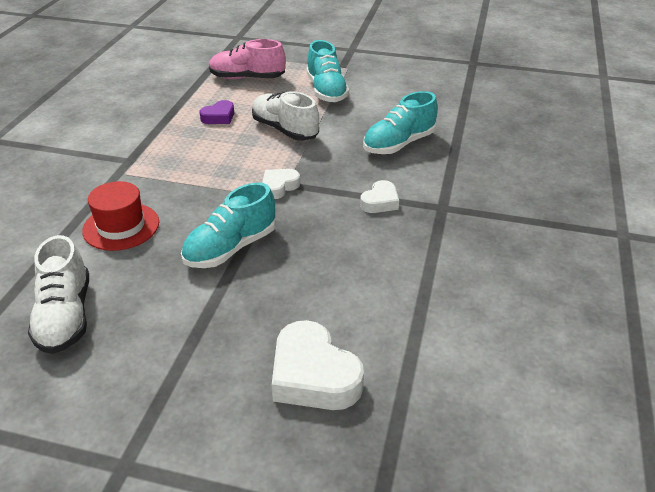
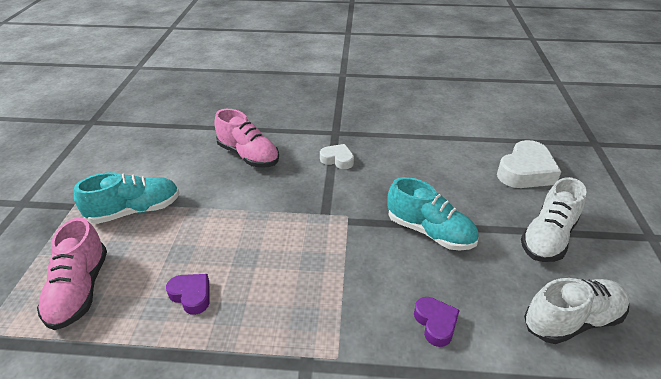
camera: 100 degrees left, 0 degrees up
(121, 226) = (435, 323): red hat -> purple heart
(279, 187) = (331, 218): white heart -> none
(285, 130) = (224, 230): white shoe -> white shoe (548, 237)
(399, 144) = (248, 156): turquoise shoe -> pink shoe

